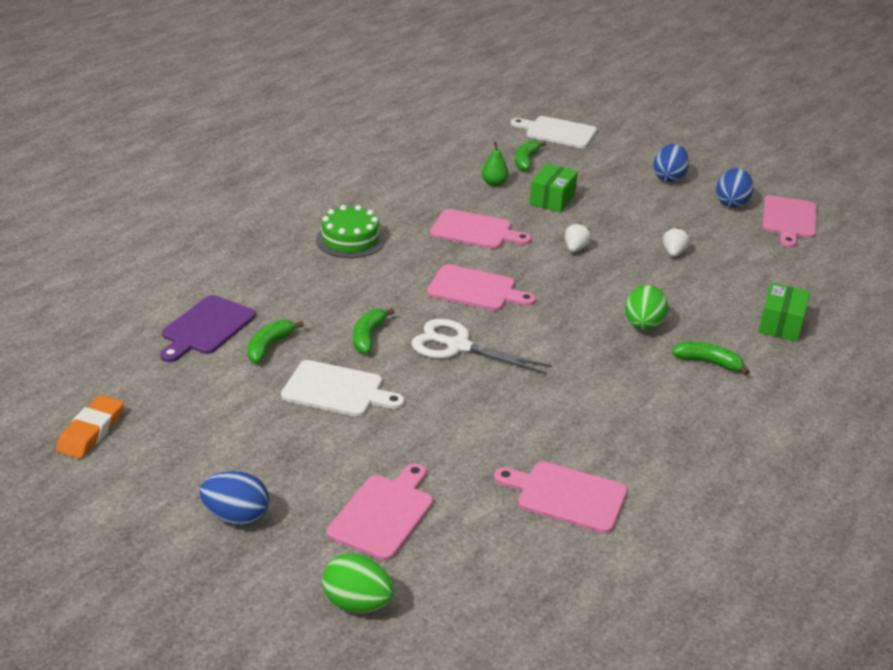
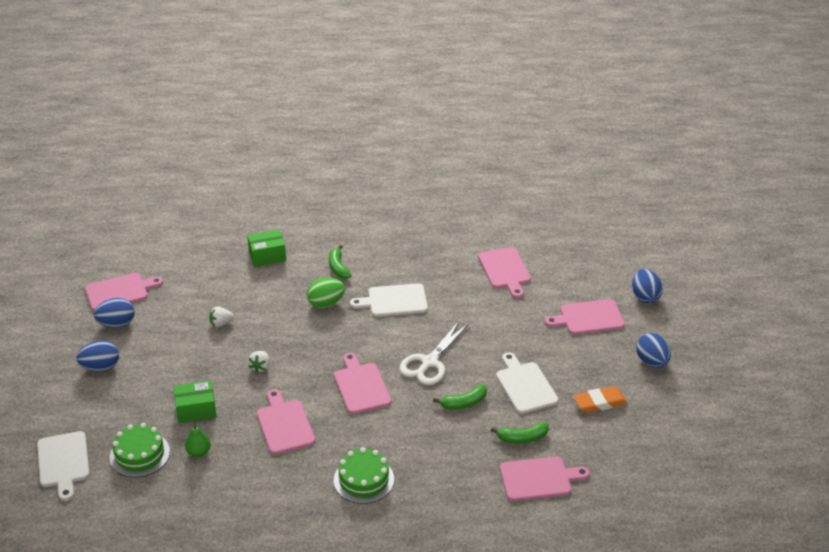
camera: 125 degrees left, 5 degrees up
(91, 431) = (673, 456): orange eraser -> orange eraser (599, 402)
(206, 328) = (539, 479): purple cutting board -> pink cutting board
(357, 603) = (645, 297): green egg -> blue egg
(458, 346) = (430, 362): white scissors -> white scissors turned 45 degrees clockwise
(526, 161) = (139, 454): green banana -> green cake
(575, 248) = (260, 367): white strawberry -> white strawberry turned 60 degrees counterclockwise
(597, 373) = (394, 301): none -> white cutting board

